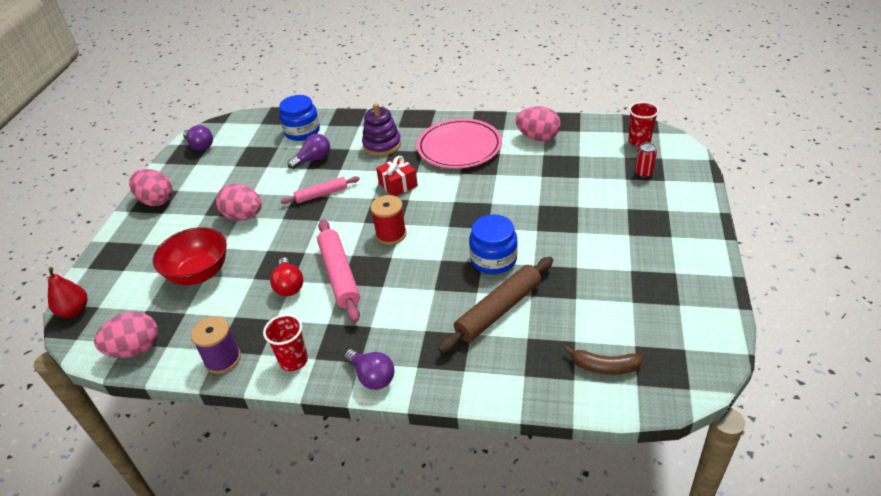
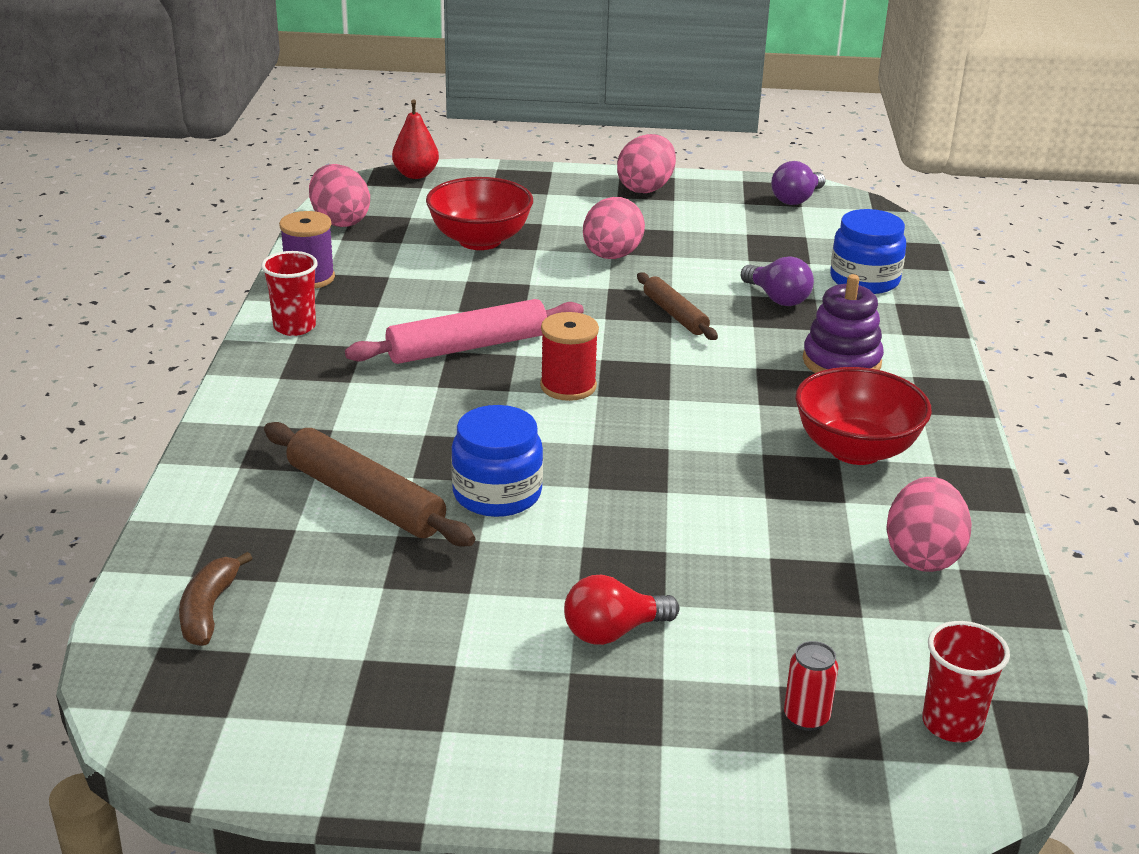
camera: 80 degrees right, 10 degrees down
(289, 286) = (447, 309): red light bulb -> red light bulb (613, 632)
(321, 194) = (675, 314): pink rolling pin -> brown rolling pin
(372, 377) = (248, 389): purple light bulb -> none
(398, 184) = (713, 385): red gift -> none
(459, 147) = (855, 450): pink plate -> red bowl

